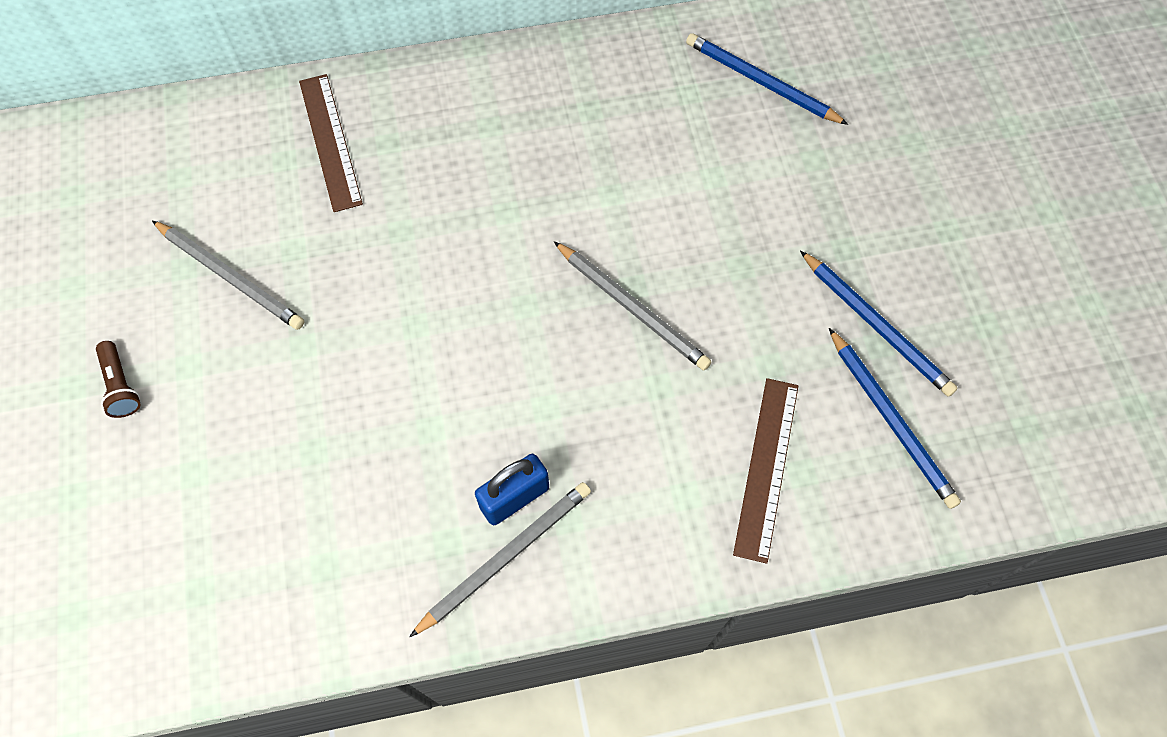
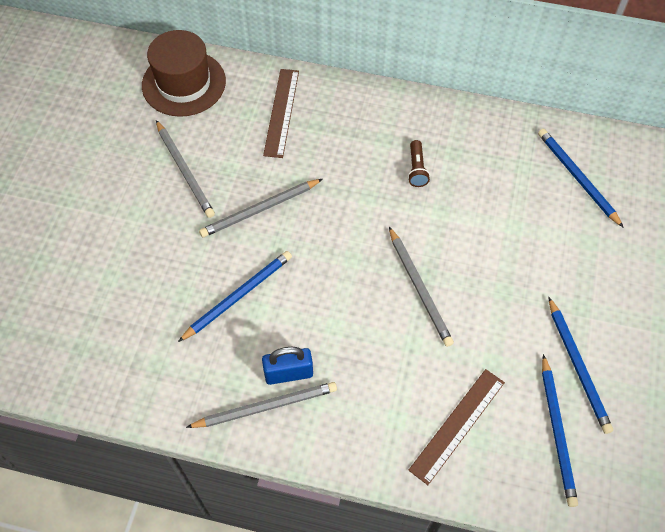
camera: 25 degrees right, 5 degrees down
(121, 386) = (94, 209): brown flashlight -> brown flashlight (416, 169)
(167, 152) = (184, 83): none -> brown hat
(366, 288) = (260, 209): none -> grey pencil
(393, 422) = (238, 296): none -> blue pencil

